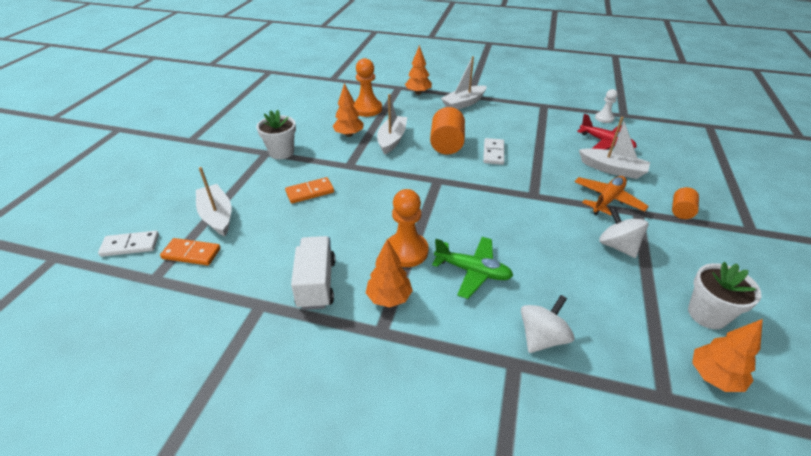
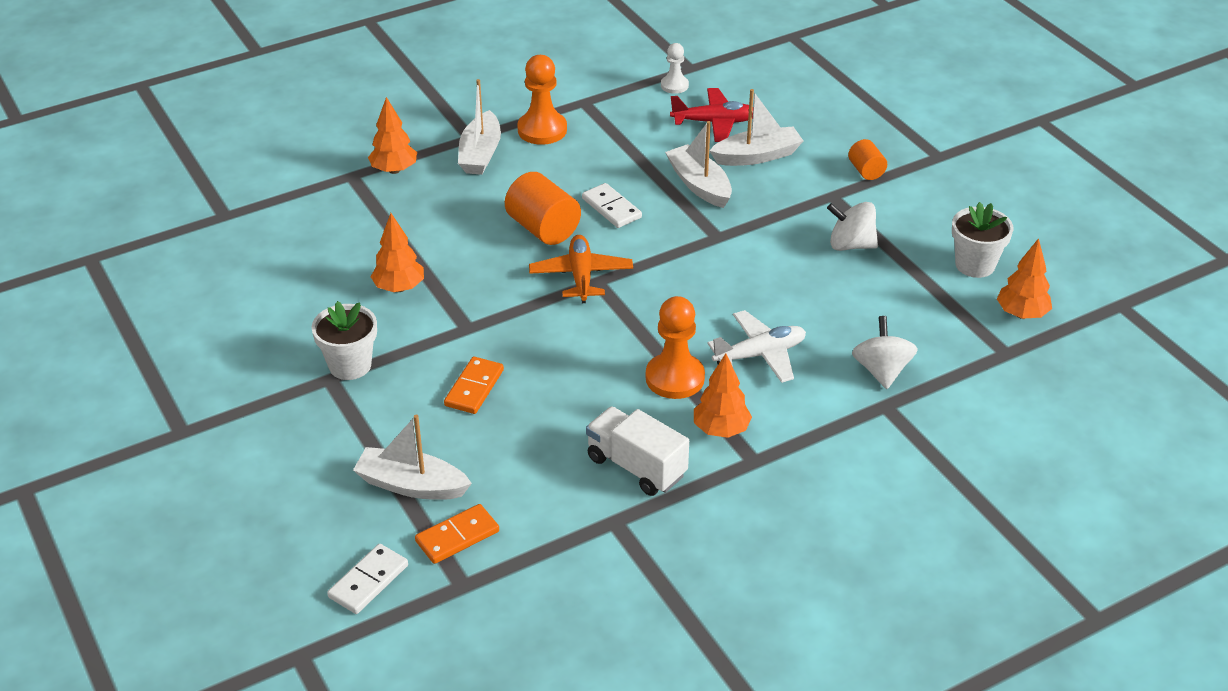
camera: 45 degrees left, 0 degrees up
(367, 109) = (362, 236): orange pawn -> orange pawn (542, 130)
(392, 140) = (467, 262): white boat -> white boat (699, 185)
(473, 271) = (760, 354): green plane -> white plane
(607, 200) = (791, 198): orange plane -> orange plane (581, 276)

